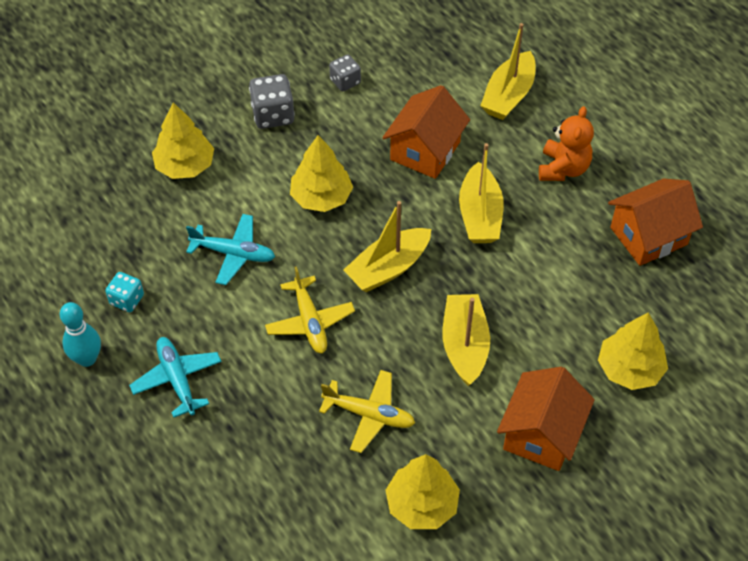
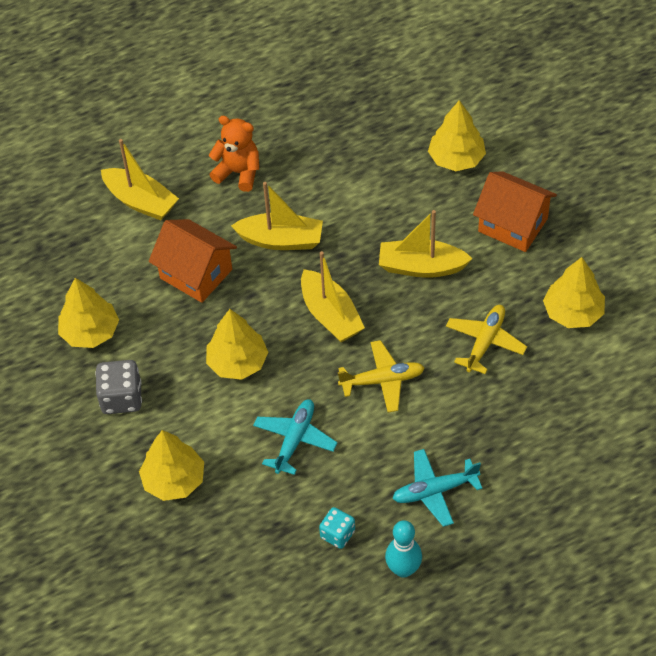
camera: 80 degrees left, 0 degrees up
(345, 81) = (90, 332): grey dice -> yellow tree
(648, 236) = (324, 125): orange house -> none

